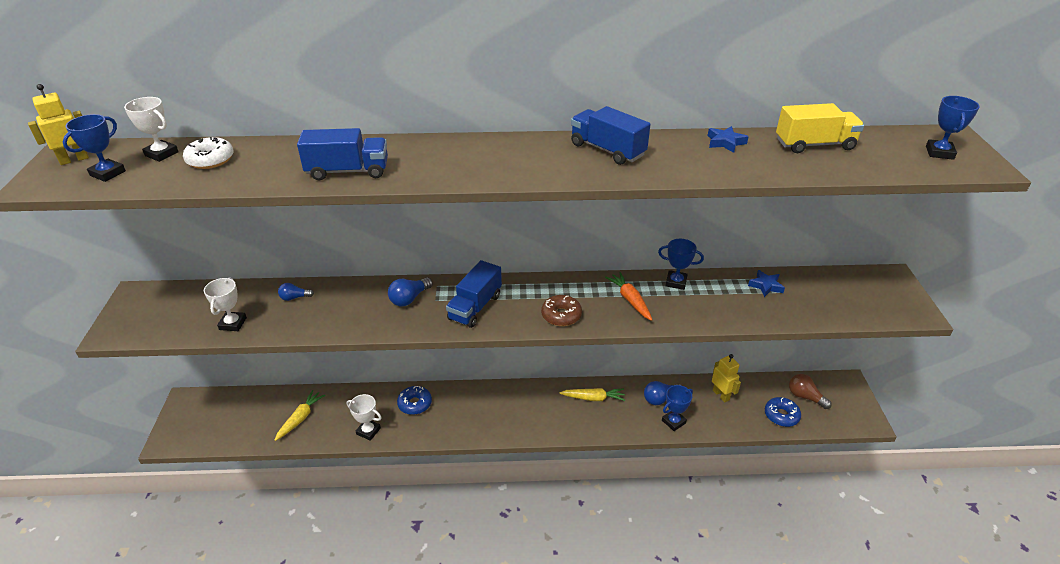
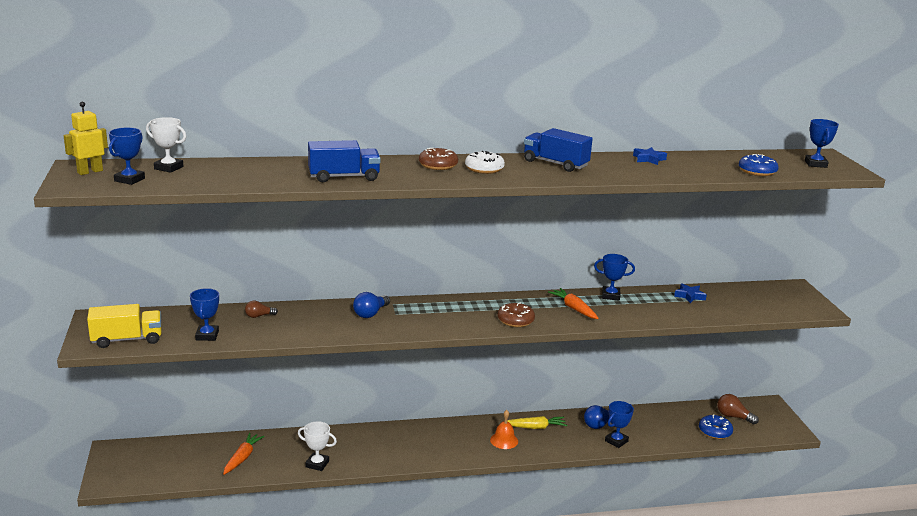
camera: 10 degrees left, 15 degrees down
(210, 160) = (216, 171): white donut -> white donut (484, 169)
(233, 324) = (207, 335): white trophy -> blue trophy
(294, 297) = (259, 316): blue light bulb -> brown light bulb
(300, 418) = (242, 458): yellow carrot -> orange carrot
(415, 404) = (358, 440): blue donut -> blue donut (757, 171)
(466, 152) = (438, 165): none -> brown donut
(475, 307) = (435, 317): blue truck -> none
(558, 413) = (504, 440): none -> orange bell
(721, 395) = (656, 419): yellow robot -> none
(814, 145) = (719, 160): yellow truck -> yellow truck (127, 339)

